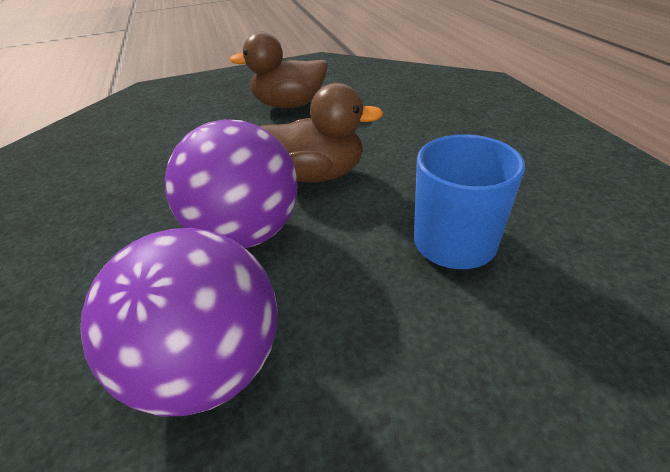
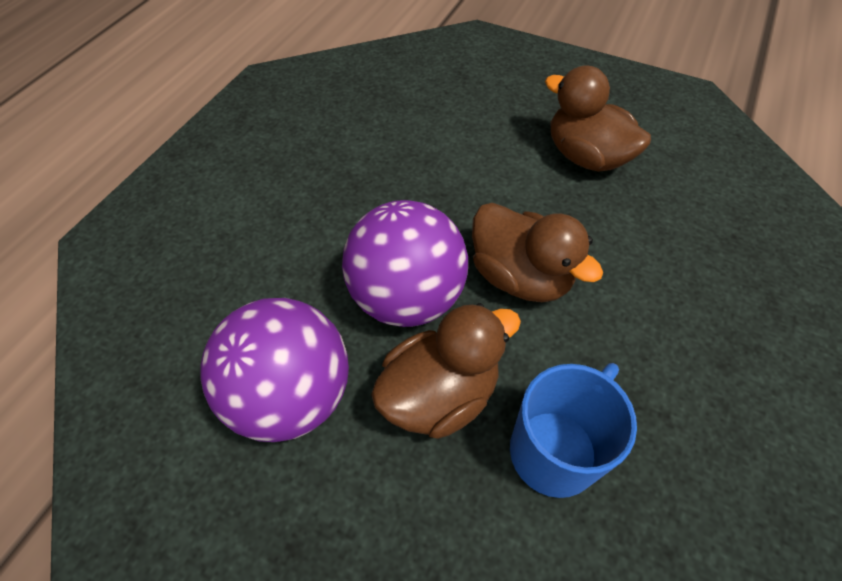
camera: 40 degrees right, 15 degrees up
(340, 269) = (439, 394): none -> brown duck

